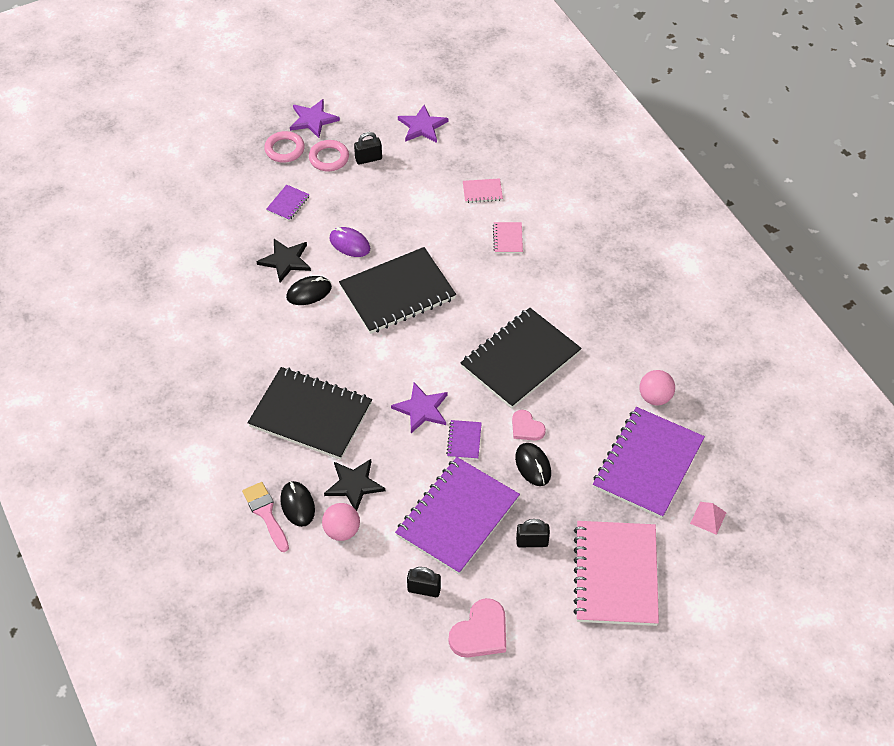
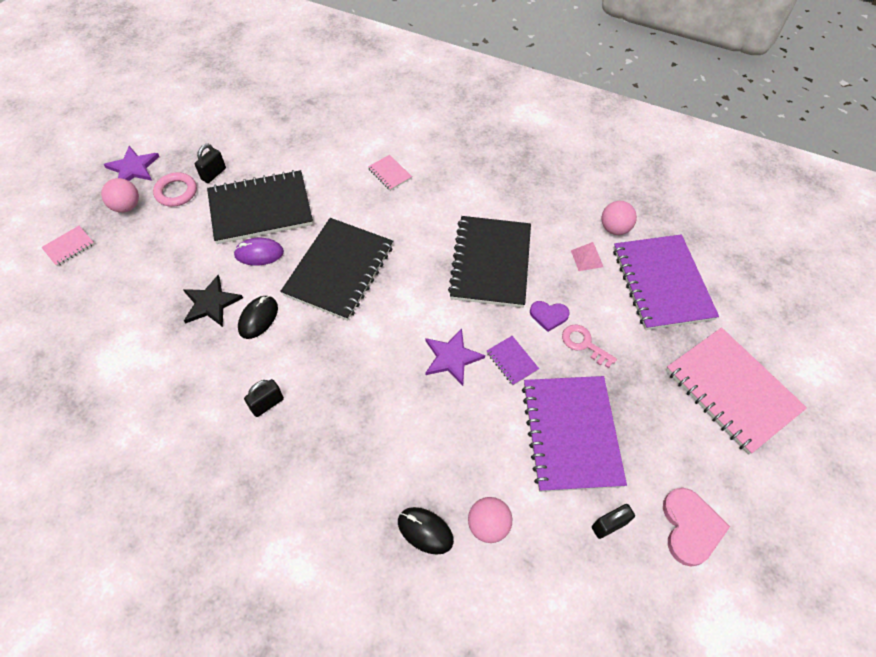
camera: 40 degrees left, 5 degrees up
(266, 514) = (403, 564): pink brush -> none
(284, 149) = (126, 206): pink ring -> pink ball
(288, 204) = (170, 251): purple notebook -> none
(310, 415) = (359, 432): black notebook -> black notebook (260, 209)
(354, 485) = (458, 471): black star -> none
(422, 126) = (238, 124): purple star -> none
(482, 191) = (335, 149): pink notebook -> pink notebook (69, 247)
(526, 427) = (548, 315): pink heart -> purple heart
(532, 542) = (647, 411): black padlock -> black padlock (267, 404)
(533, 466) = (584, 344): black mouse -> pink key
(708, 518) = (742, 296): pink pyramid -> pink pyramid (587, 258)

